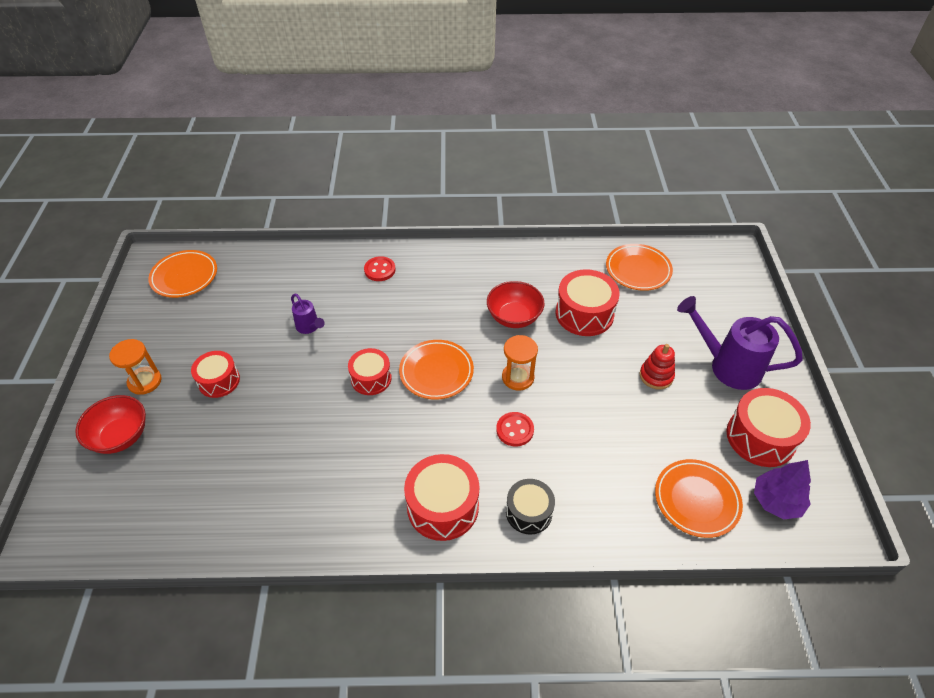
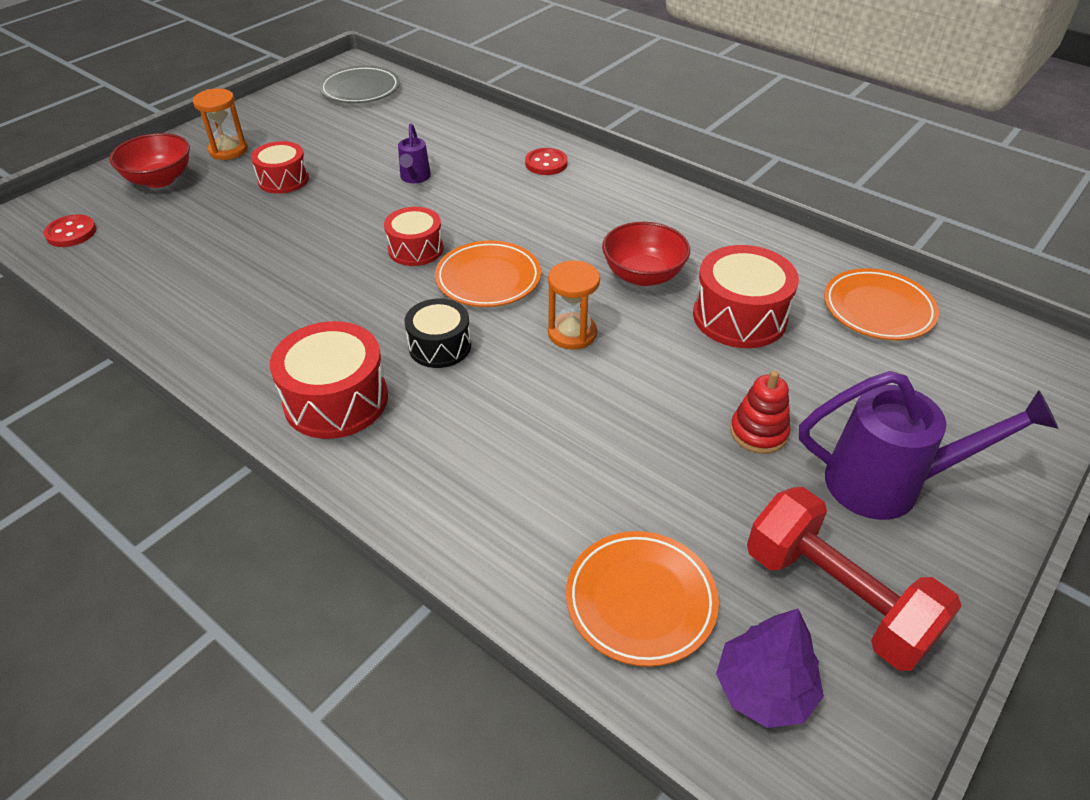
camera: 40 degrees right, 5 degrees down
(184, 276) = (360, 90): orange plate -> grey plate
(515, 430) = (503, 380): red button -> red button (71, 233)
(529, 512) = (415, 466): black drum -> black drum (440, 346)
(727, 366) = (888, 484): purple watering can -> purple watering can turned 120 degrees clockwise
(760, 437) = (836, 597): red drum -> red dumbbell

